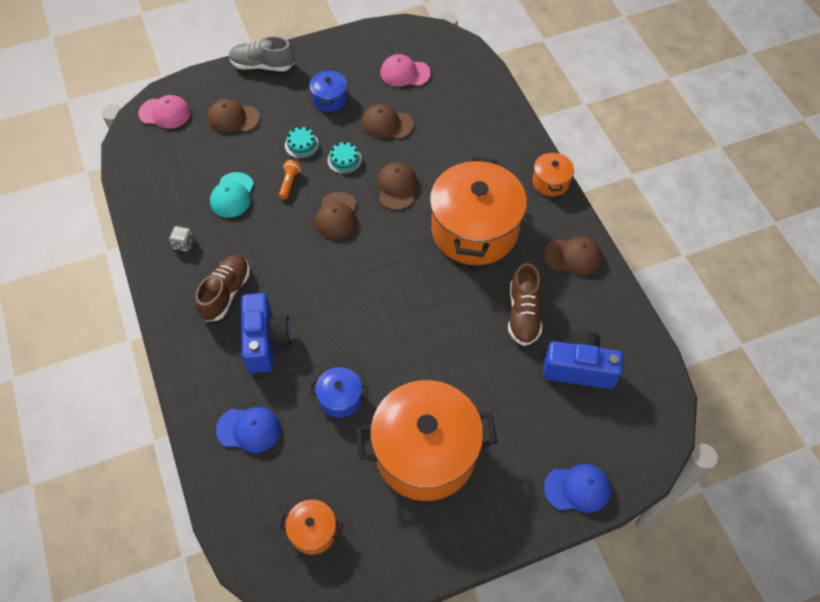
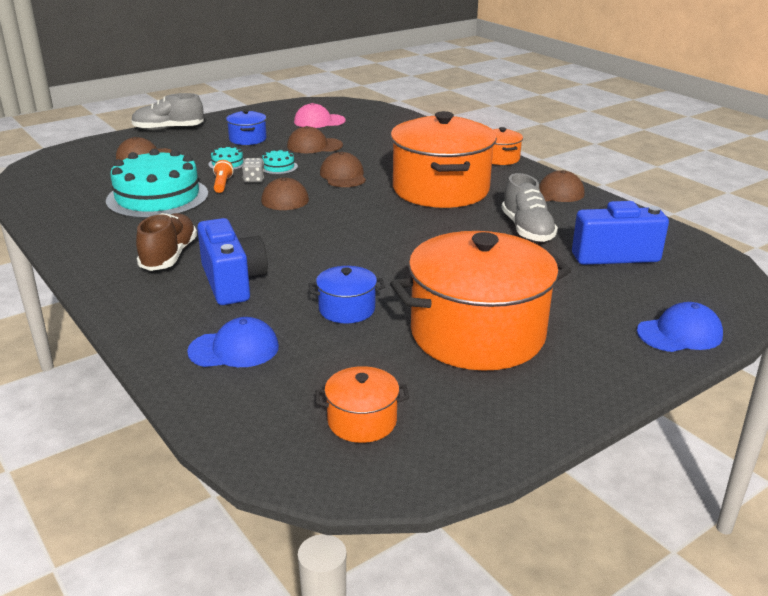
camera: 15 degrees left, 30 degrees down
(165, 113) = (64, 161): pink cap -> none
(184, 244) = (106, 231): grey dice -> grey dice (254, 180)
(232, 195) = (157, 197): turquoise cap -> turquoise cake
(523, 314) = (527, 230): brown shoe -> grey shoe

